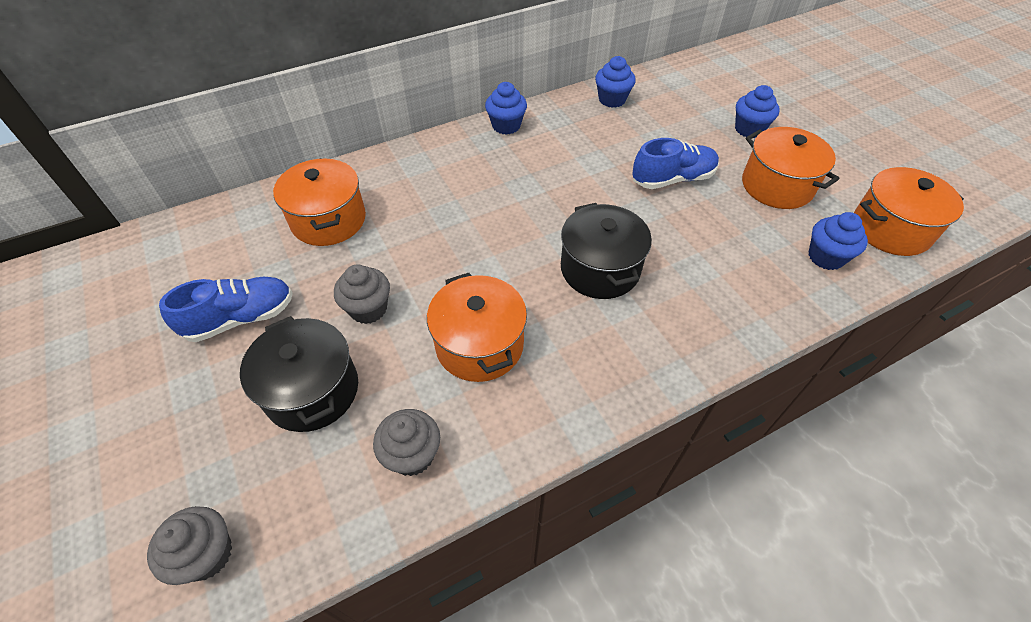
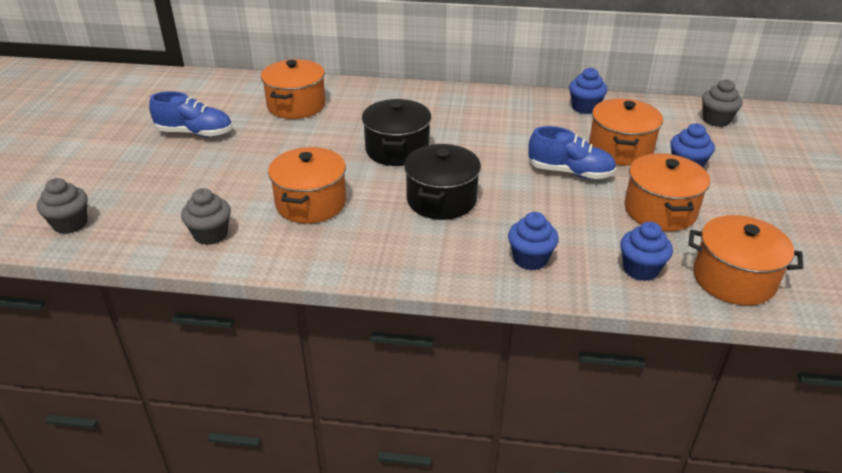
camera: 35 degrees right, 15 degrees down
(312, 390) = (193, 181): black pot -> black pot (397, 149)
(368, 309) = (267, 158): grey cupcake -> grey cupcake (716, 120)
(506, 126) = (477, 96): blue cupcake -> blue cupcake (530, 259)
(684, 133) = (620, 149): none -> orange pot

